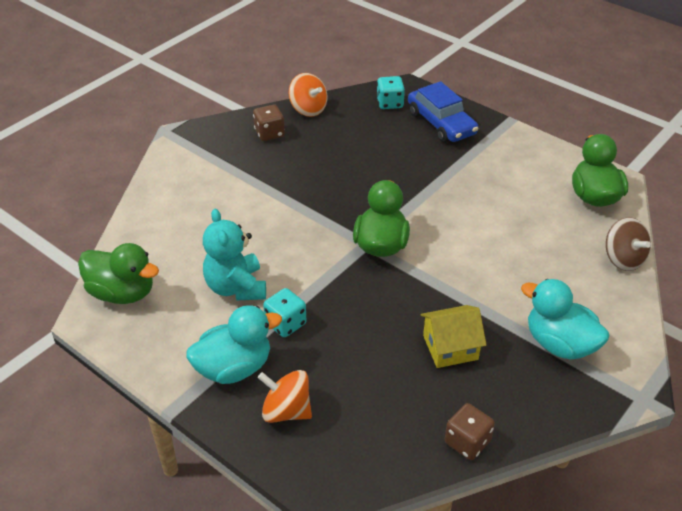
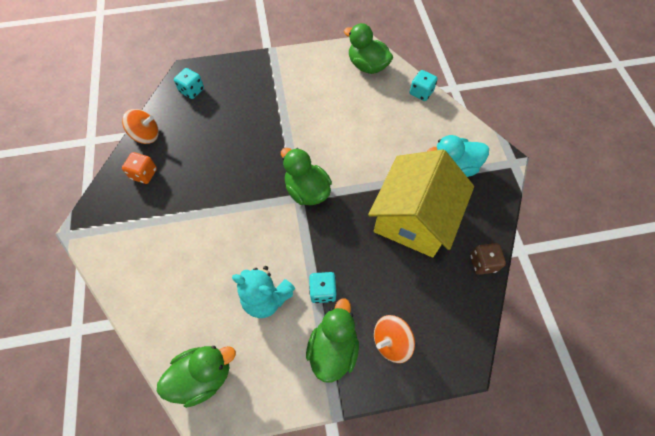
camera: 50 degrees left, 20 degrees up
(234, 368) = (333, 348): turquoise duck -> green duck
(269, 133) = (144, 174): brown dice -> orange dice
(441, 123) = (238, 81): blue car -> none
(450, 347) = (414, 218): yellow house -> yellow house, size x2.06
(623, 259) = (421, 93): brown spinning top -> turquoise dice

